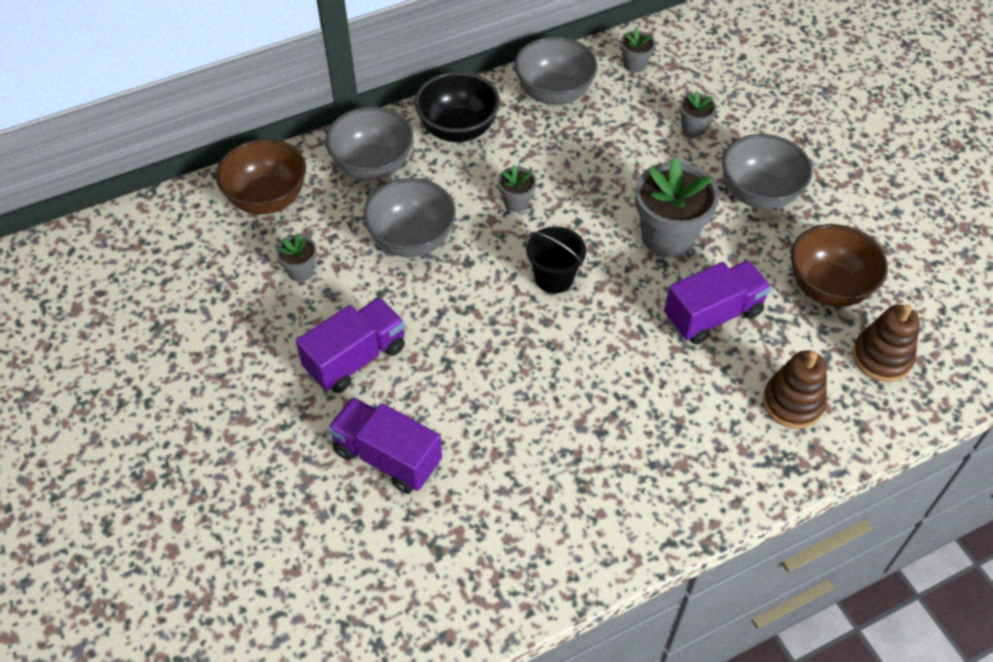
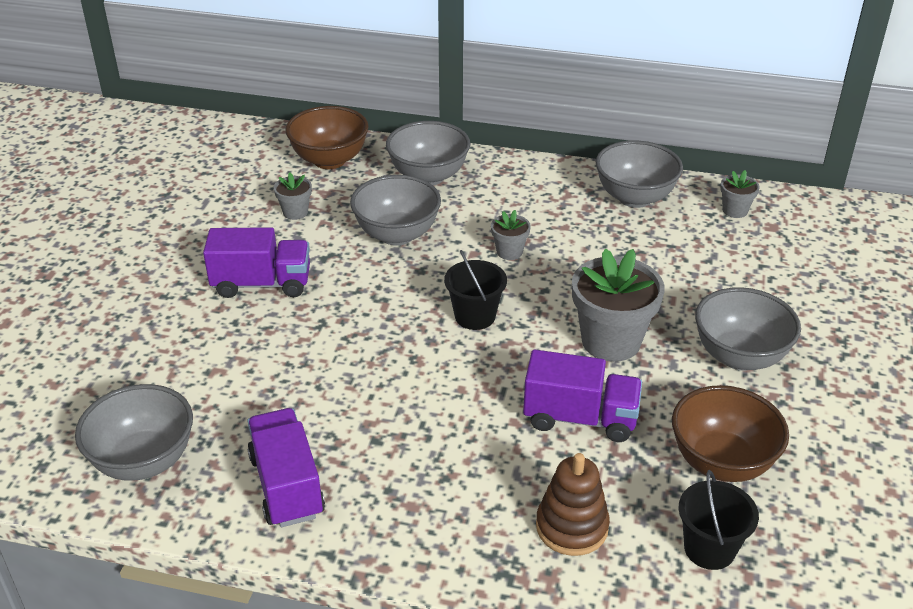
camera: 40 degrees right, 15 degrees down
(387, 457) = (202, 356): purple truck -> purple truck (286, 485)
(454, 577) = (144, 461): none -> grey bowl
(458, 130) = (523, 184): black bowl -> none
(693, 128) = (735, 278): grey flower pot -> none
(881, 357) = (709, 549): brown stacking toy -> black bucket

